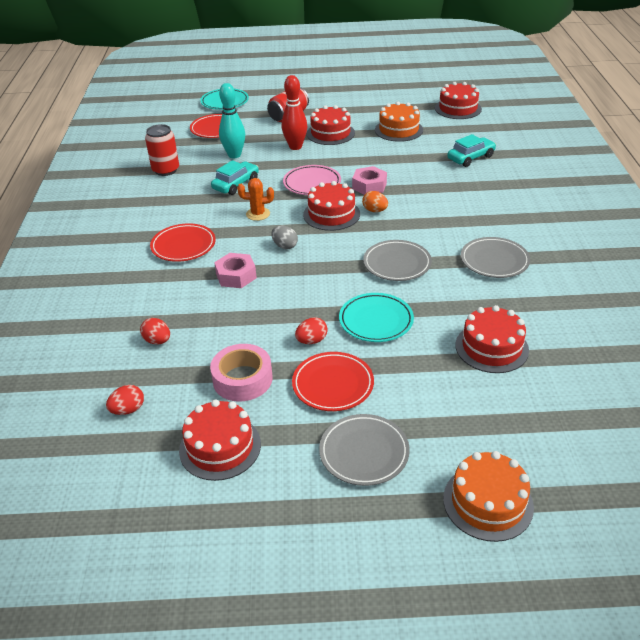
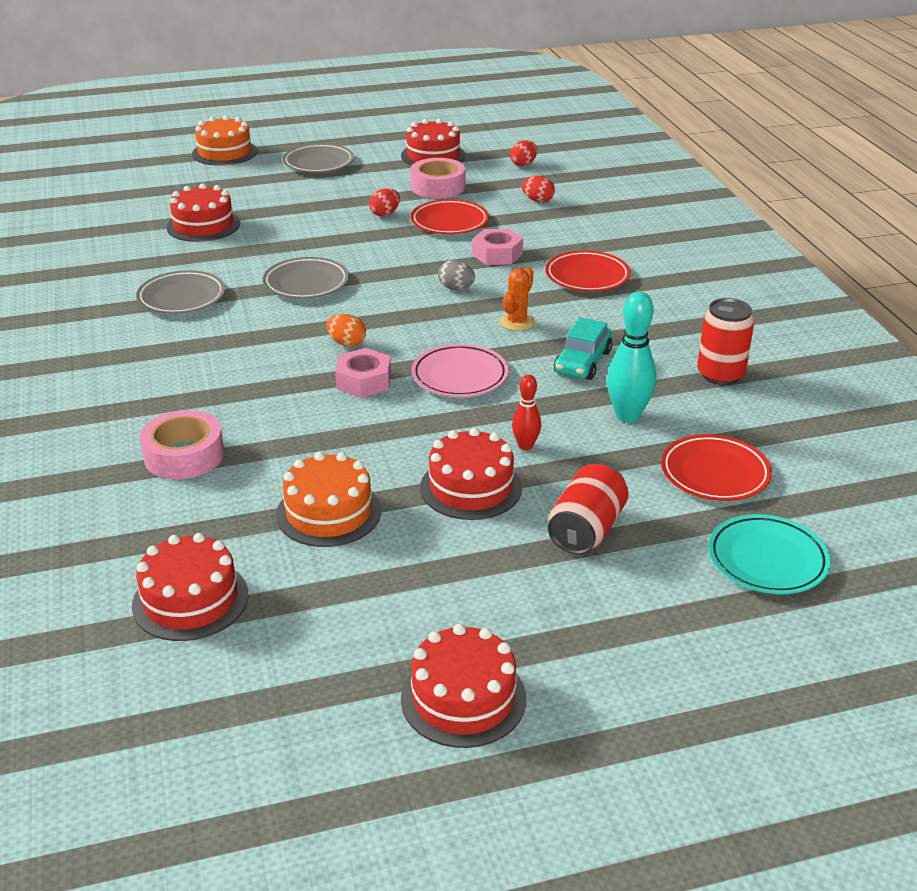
camera: 165 degrees right, 5 degrees down
(258, 214) = (517, 322): orange cactus -> orange cactus turned 45 degrees counterclockwise
(295, 147) = (525, 446): red bowling pin -> red bowling pin, size x0.58
(331, 214) = (409, 332): red cake -> red cake (463, 698)
(333, 384) = (354, 191): red plate -> red plate (449, 222)
(376, 321) = (323, 233): turquoise plate -> none
(471, 158) = (184, 455): turquoise car -> pink tape

